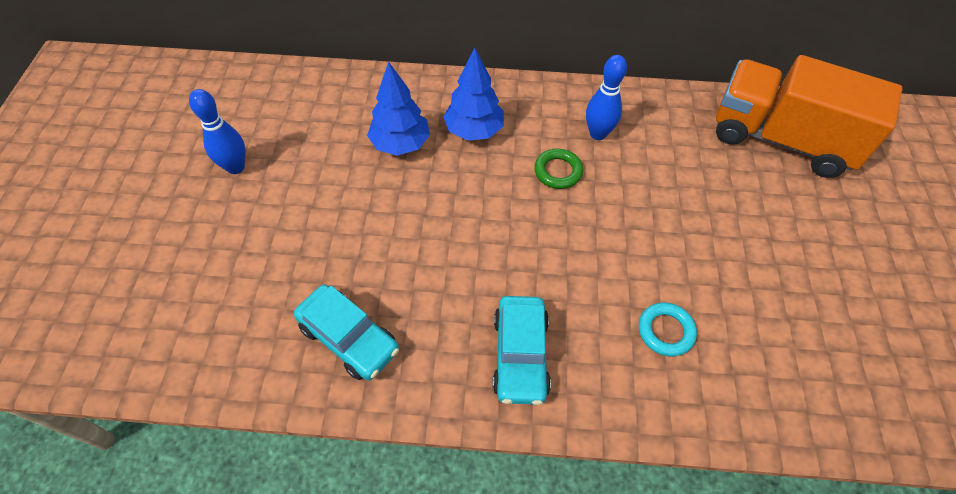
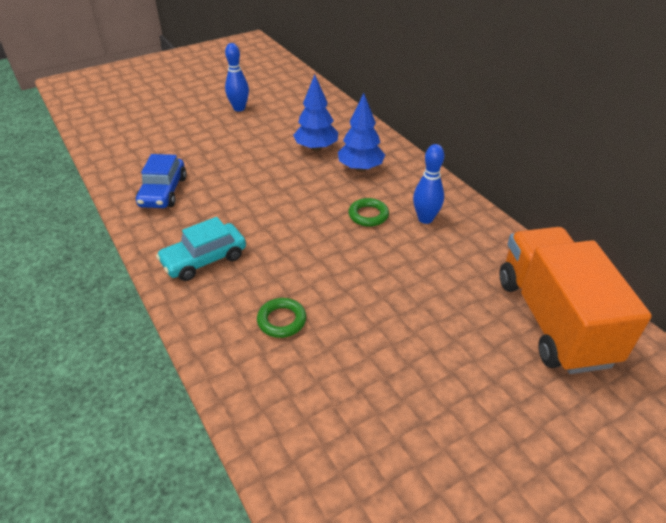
camera: 55 degrees right, 15 degrees down
(349, 338) = (163, 192): turquoise car -> blue car
(665, 331) = (281, 320): turquoise ring -> green ring

